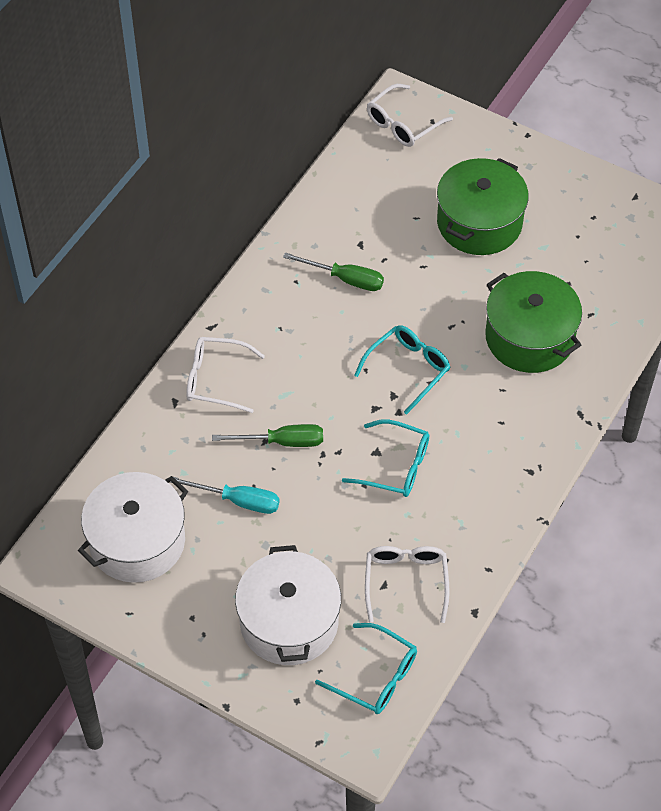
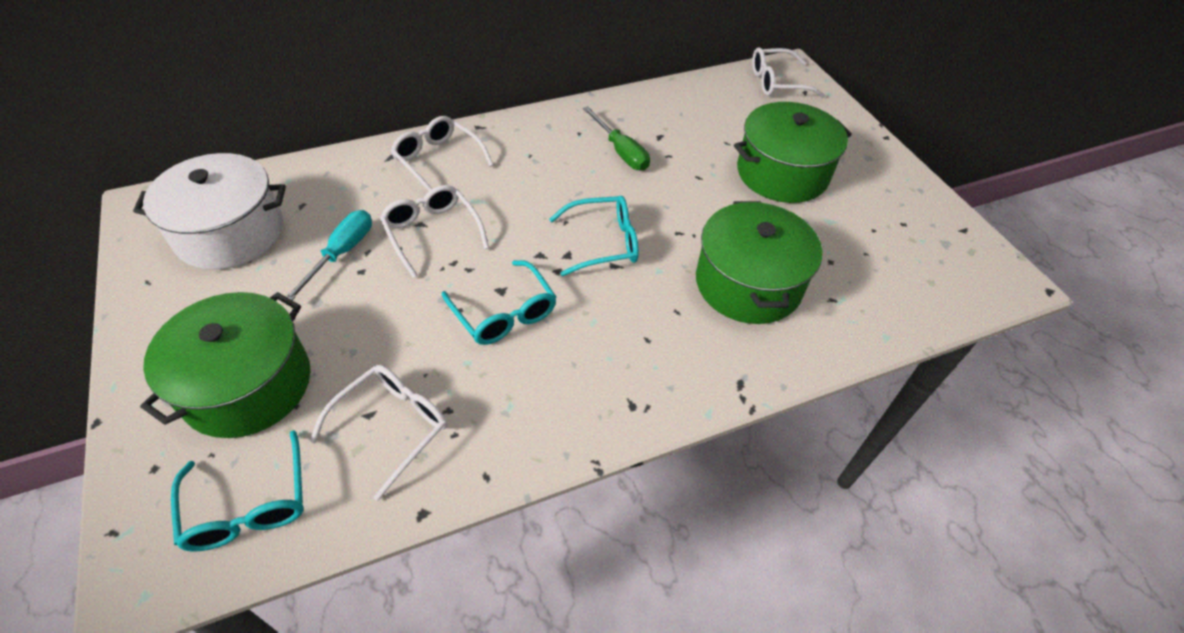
camera: 35 degrees right, 5 degrees down
(238, 501) = (341, 254): turquoise screwdriver -> turquoise screwdriver turned 120 degrees counterclockwise
(282, 442) = (432, 233): green screwdriver -> white glasses
(289, 622) = (247, 384): white pot -> green pot

